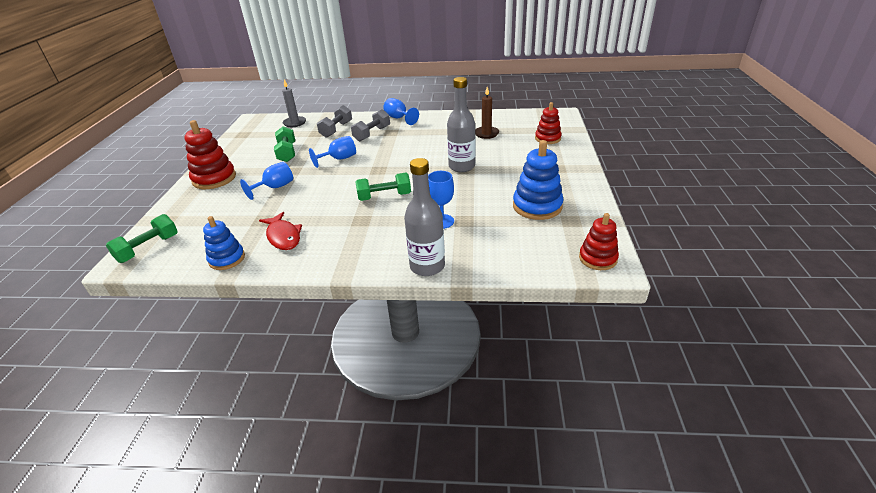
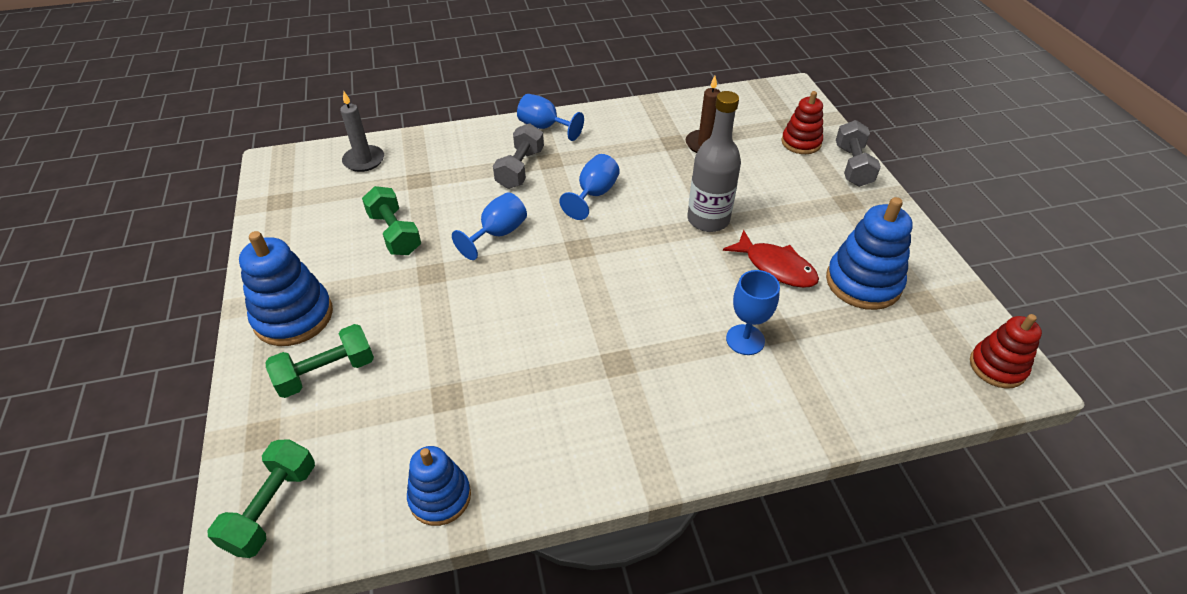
camera: 20 degrees left, 10 degrees up
(214, 179) = (293, 316): red stacking toy -> blue stacking toy
(275, 187) = (423, 318): blue goblet -> blue goblet (594, 194)
(283, 236) = (509, 425): red fish -> red fish (776, 267)
(336, 129) = (451, 167): grey dumbbell -> grey dumbbell (852, 166)
(384, 196) = (625, 304): green dumbbell -> green dumbbell (326, 373)
(427, 266) = (777, 436): grey bottle -> none

